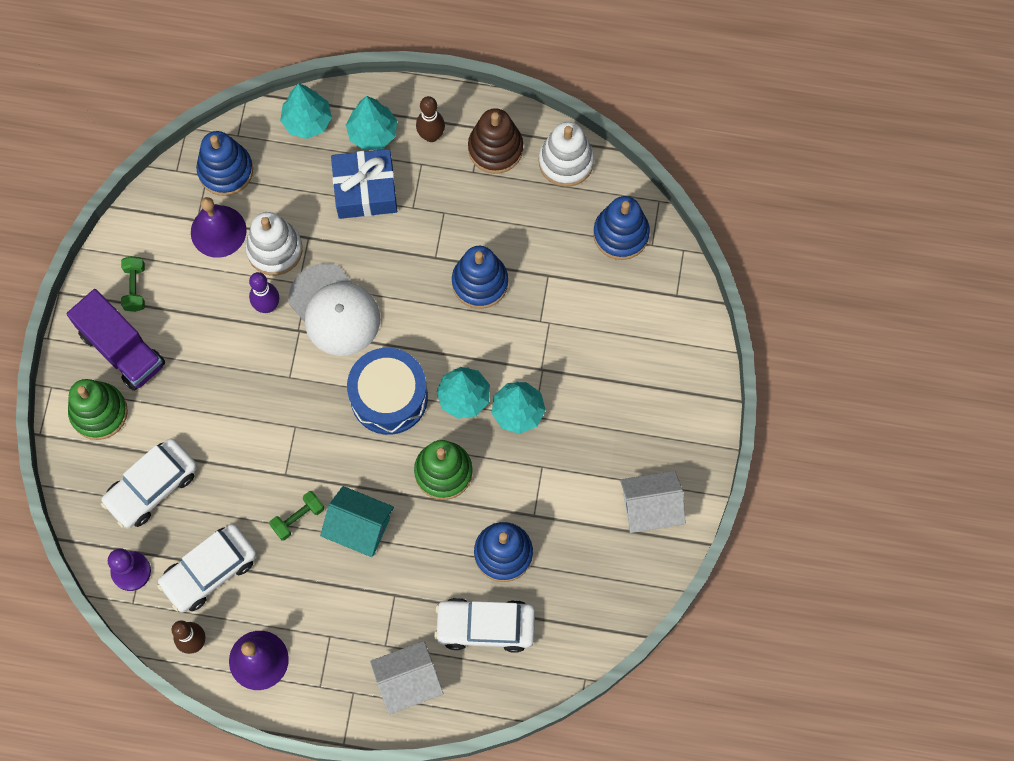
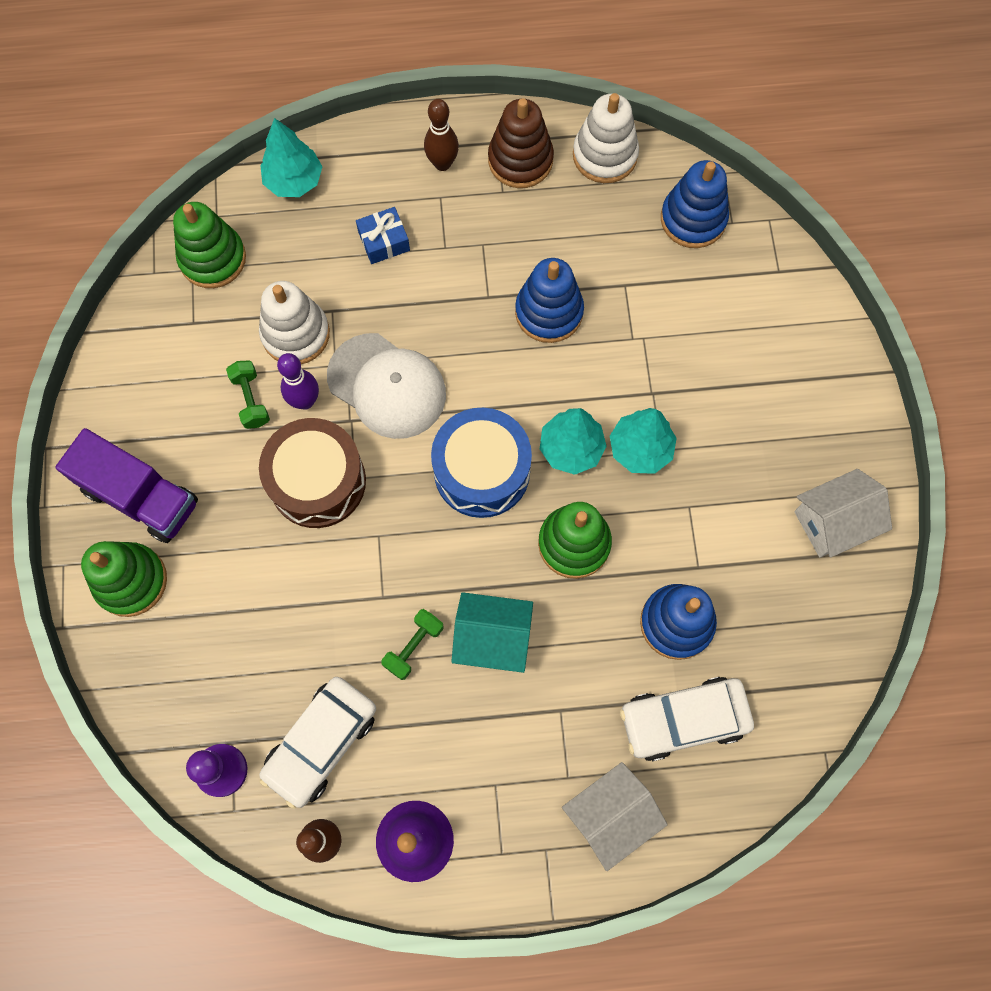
camera: 15 degrees left, 0 degrees up
(135, 288) = (138, 420): green dumbbell -> green dumbbell (251, 400)
(152, 487) = (221, 656): white car -> none
(218, 231) = (222, 329): purple bell -> none
(225, 170) = (212, 258): blue stacking toy -> green stacking toy
(260, 372) = (317, 481): none -> brown drum
(365, 190) = (384, 241): blue gift -> blue gift, size x0.58
(372, 133) = (374, 176): turquoise tree -> none

